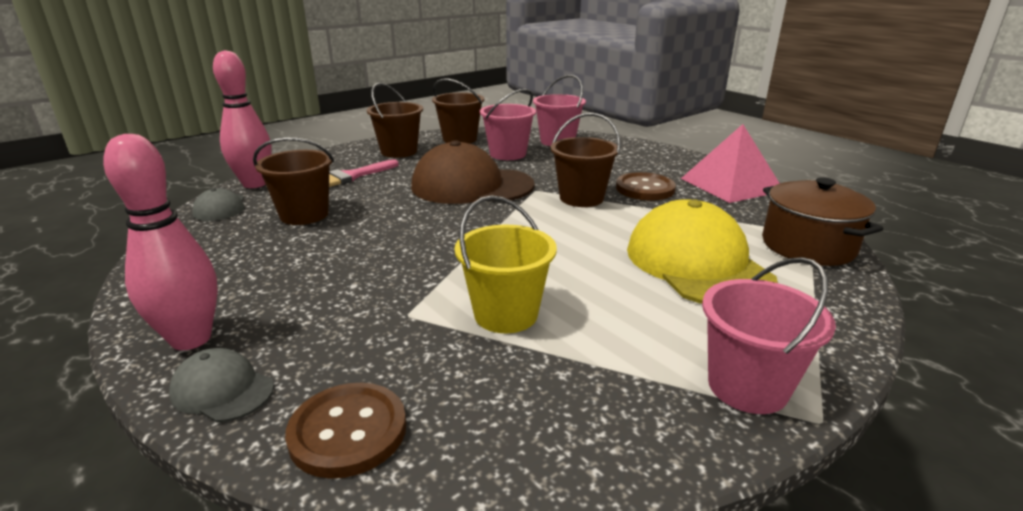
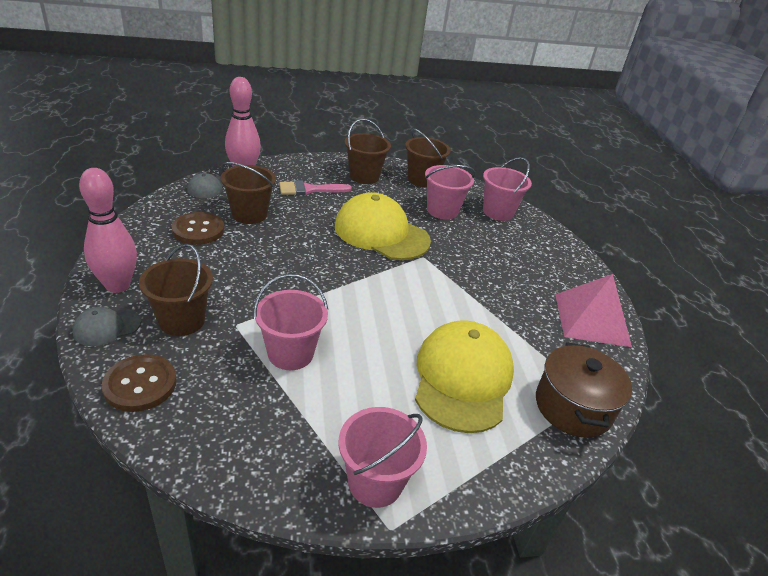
camera: 25 degrees right, 10 degrees up
(222, 390) = (107, 327): grey cap -> grey cap turned 90 degrees counterclockwise
(471, 186) = (381, 233): brown cap -> yellow cap
(506, 314) = (290, 353): yellow bucket -> pink bucket
(581, 198) = (449, 279): brown bucket -> brown bucket (182, 320)
(645, 189) = (510, 292): brown button -> brown button (198, 230)

